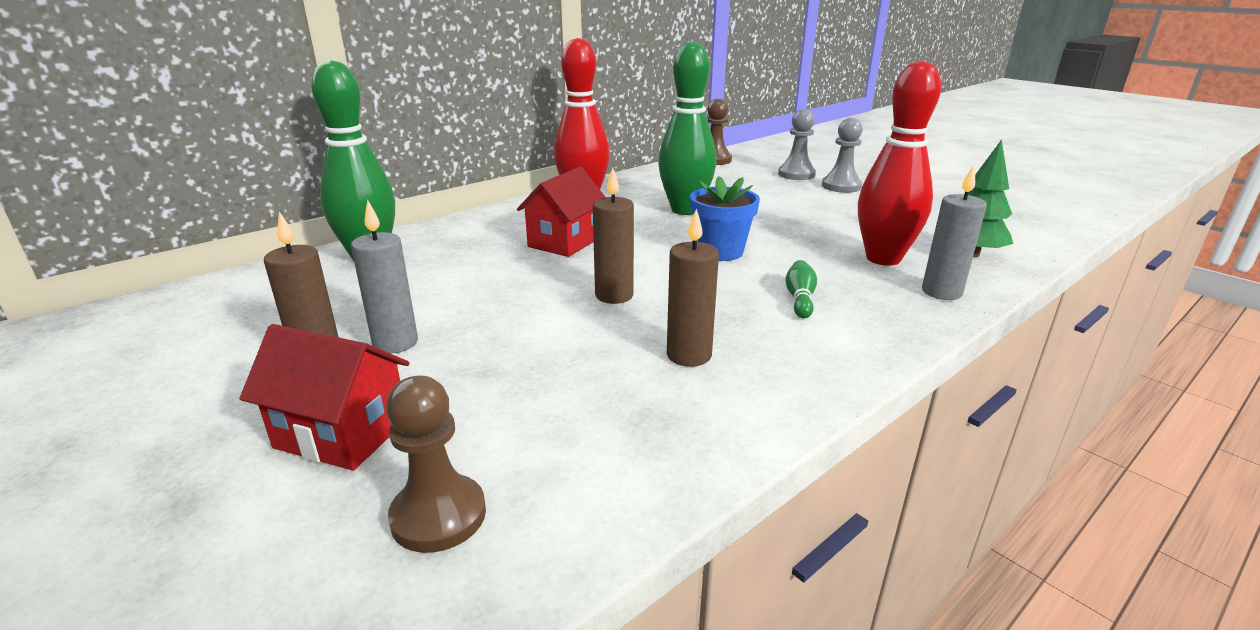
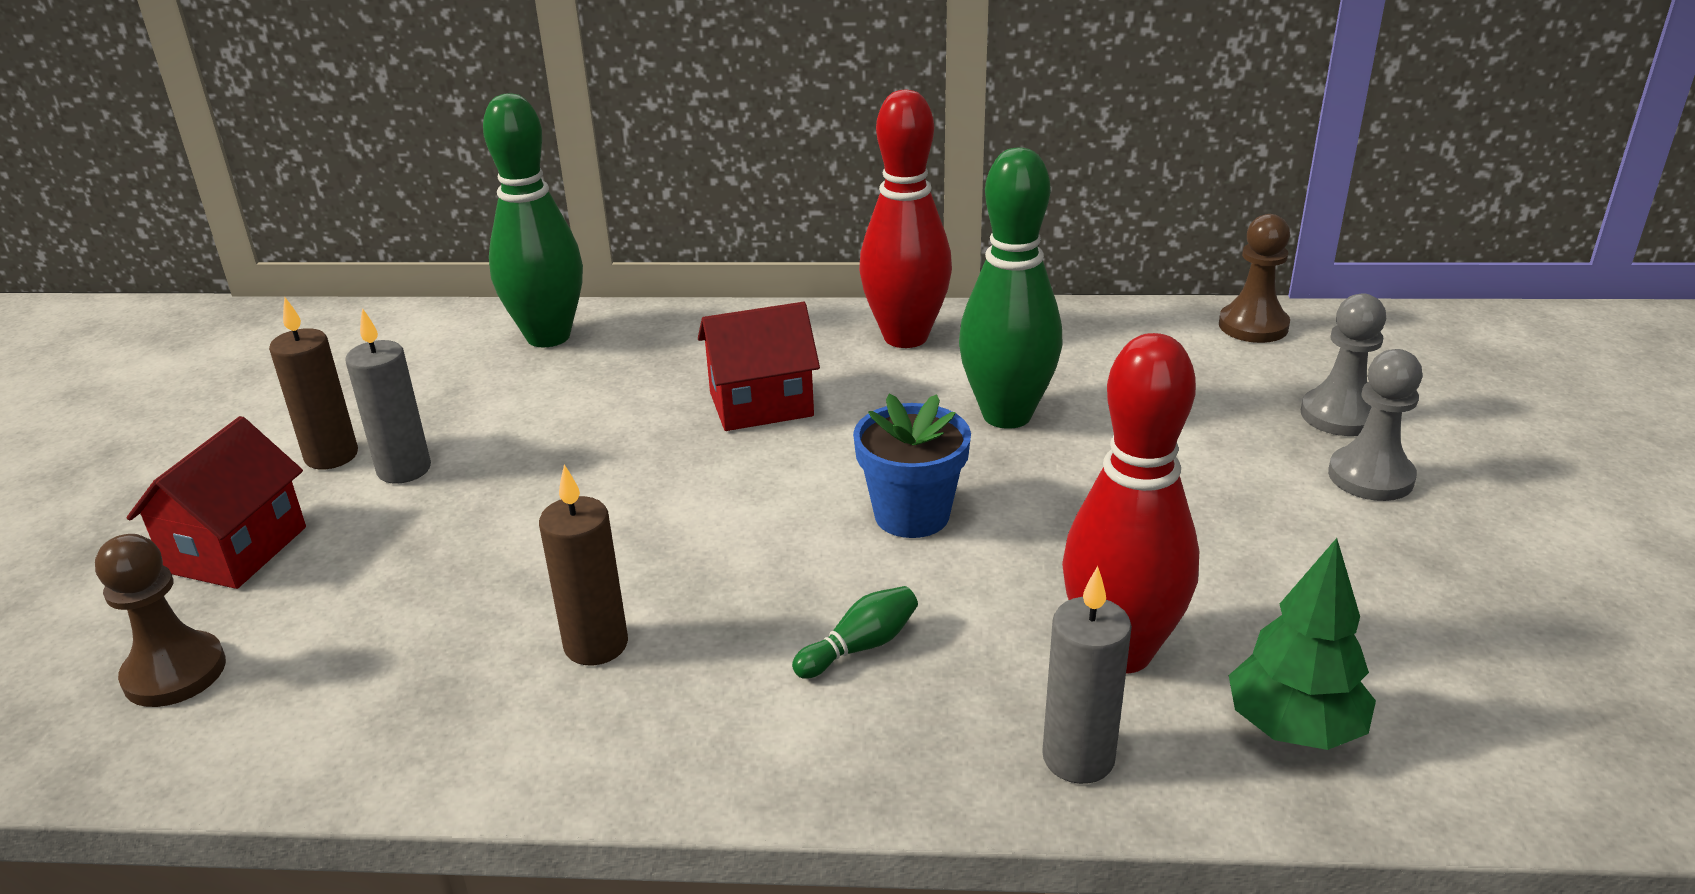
camera: 45 degrees right, 5 degrees up
(342, 434) = (237, 549): red house -> red house turned 45 degrees clockwise
(614, 295) = (671, 517): brown candle -> none

